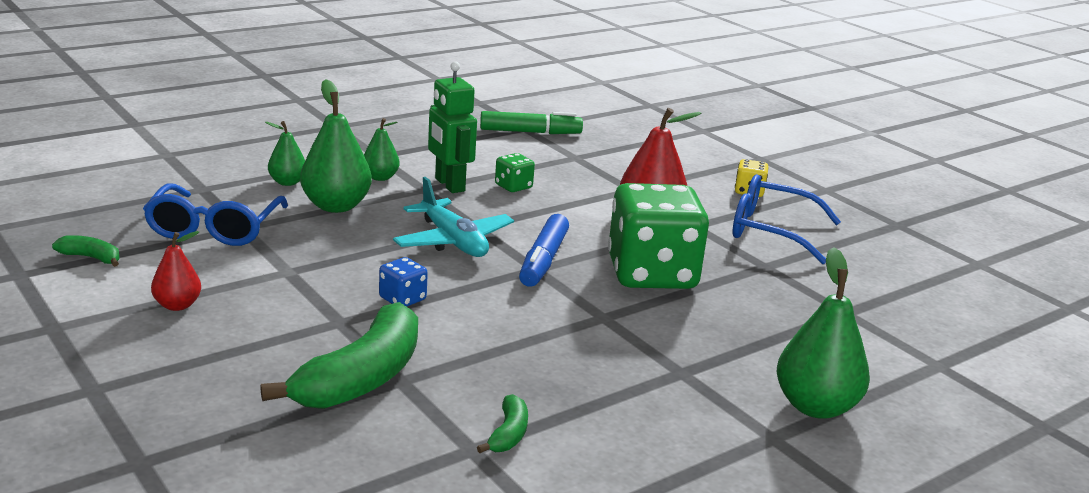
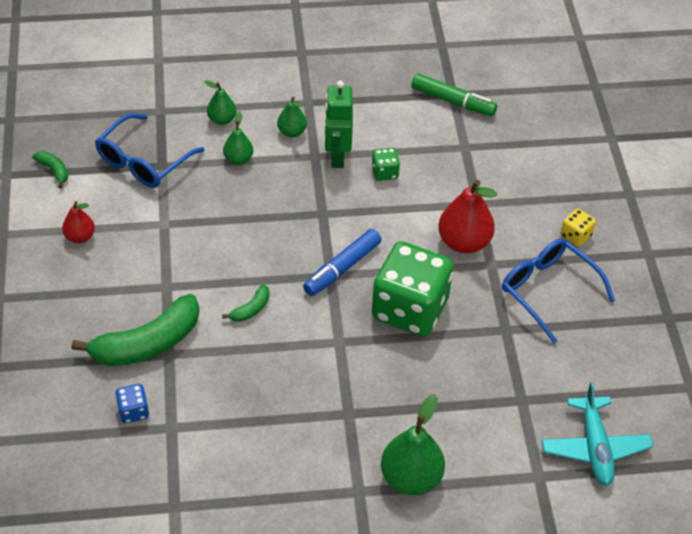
camera: 30 degrees right, 25 degrees up
(336, 206) = (238, 159): green pear -> green pear, size x0.57
(402, 299) = (219, 277): blue dice -> blue dice (133, 411)
(453, 241) = (293, 226): turquoise plane -> turquoise plane (594, 447)
(508, 434) = (200, 424): green banana -> green banana (251, 309)

